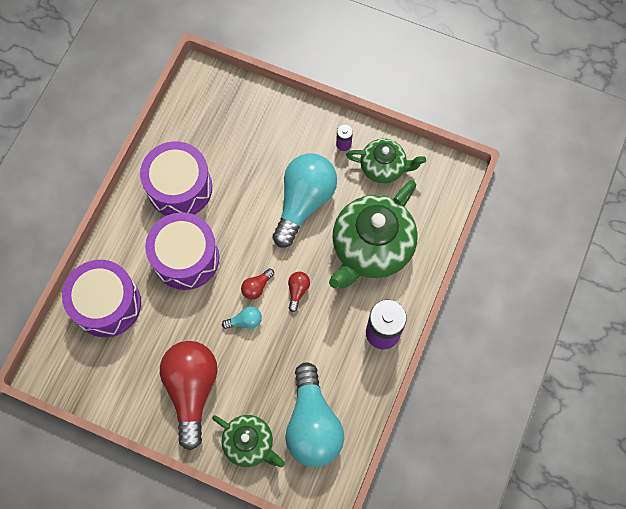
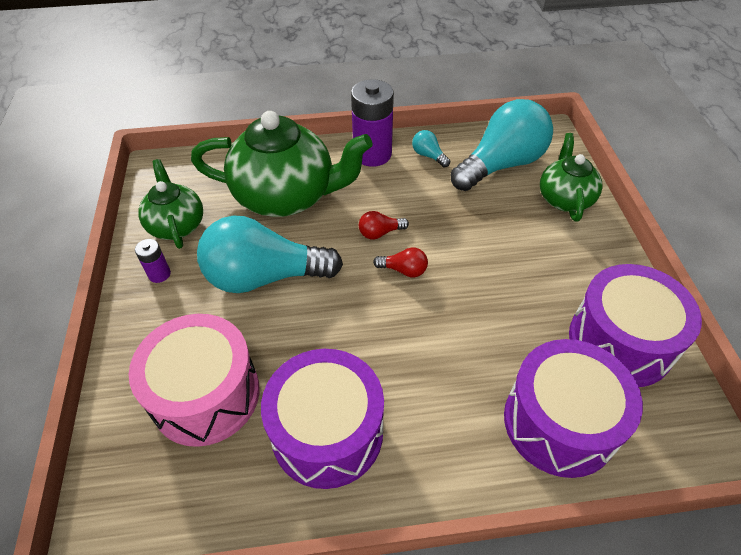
camera: 120 degrees left, 20 degrees down
(186, 258) = (423, 363): purple drum -> purple drum (620, 342)
(192, 389) = (565, 269): red light bulb -> none
(240, 140) = (206, 394): none -> pink drum
(245, 321) = (451, 261): turquoise light bulb -> turquoise light bulb (428, 156)

